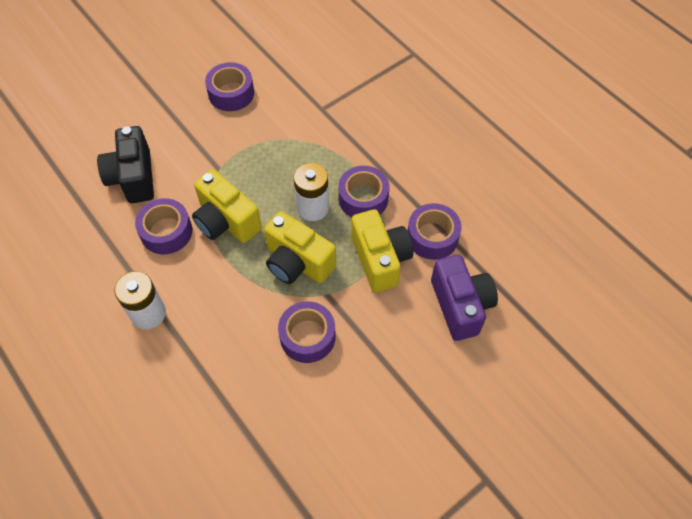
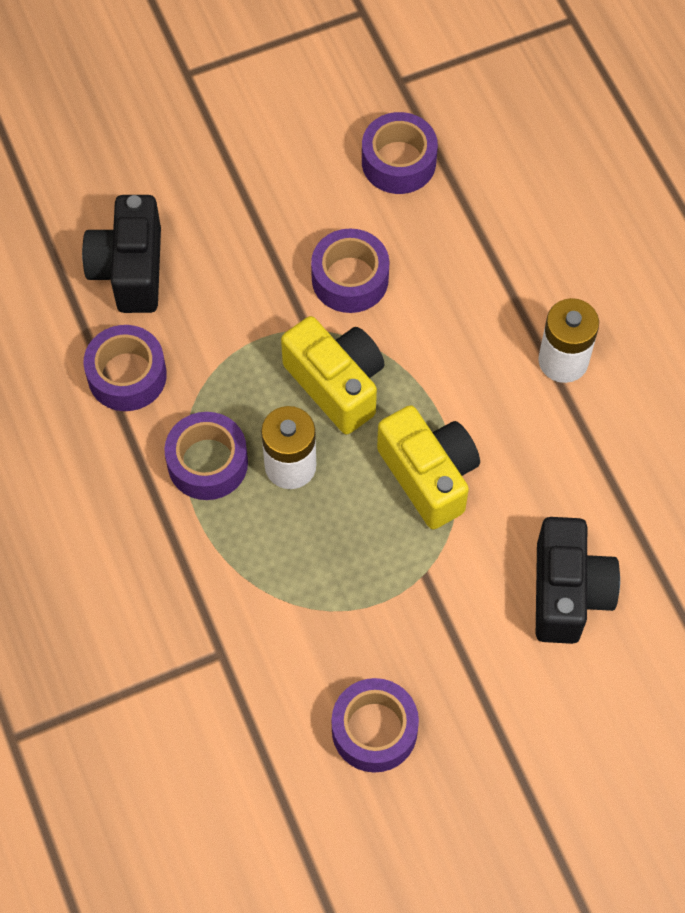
camera: 165 degrees left, 5 degrees up
(166, 232) = (524, 480): purple tape -> purple tape (398, 162)
(380, 259) = (216, 360): yellow camera -> none
(460, 305) = (130, 270): purple camera -> black camera

